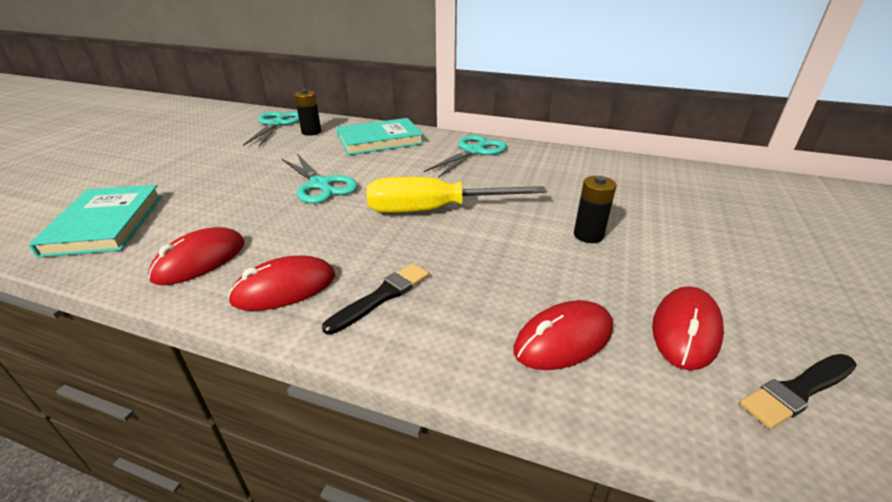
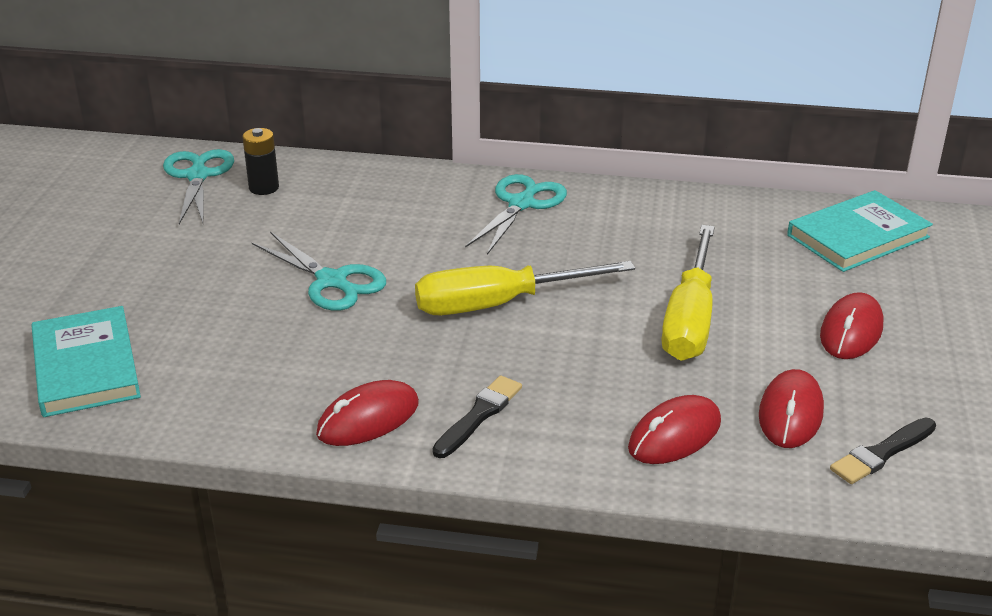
camera: 10 degrees left, 0 degrees up
(200, 260) = (248, 399): red mouse -> red mouse (851, 331)
(380, 140) = (377, 195): turquoise book -> turquoise book (858, 236)
(588, 235) = (690, 319): black battery -> yellow screwdriver

